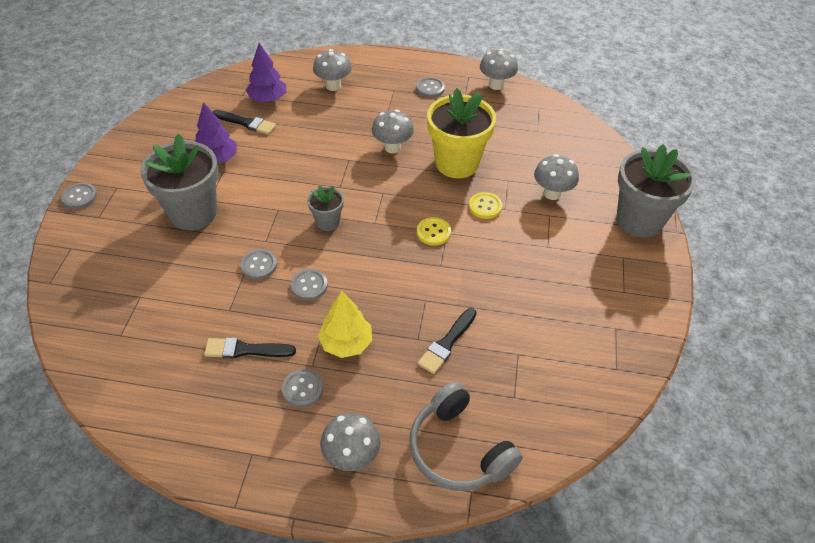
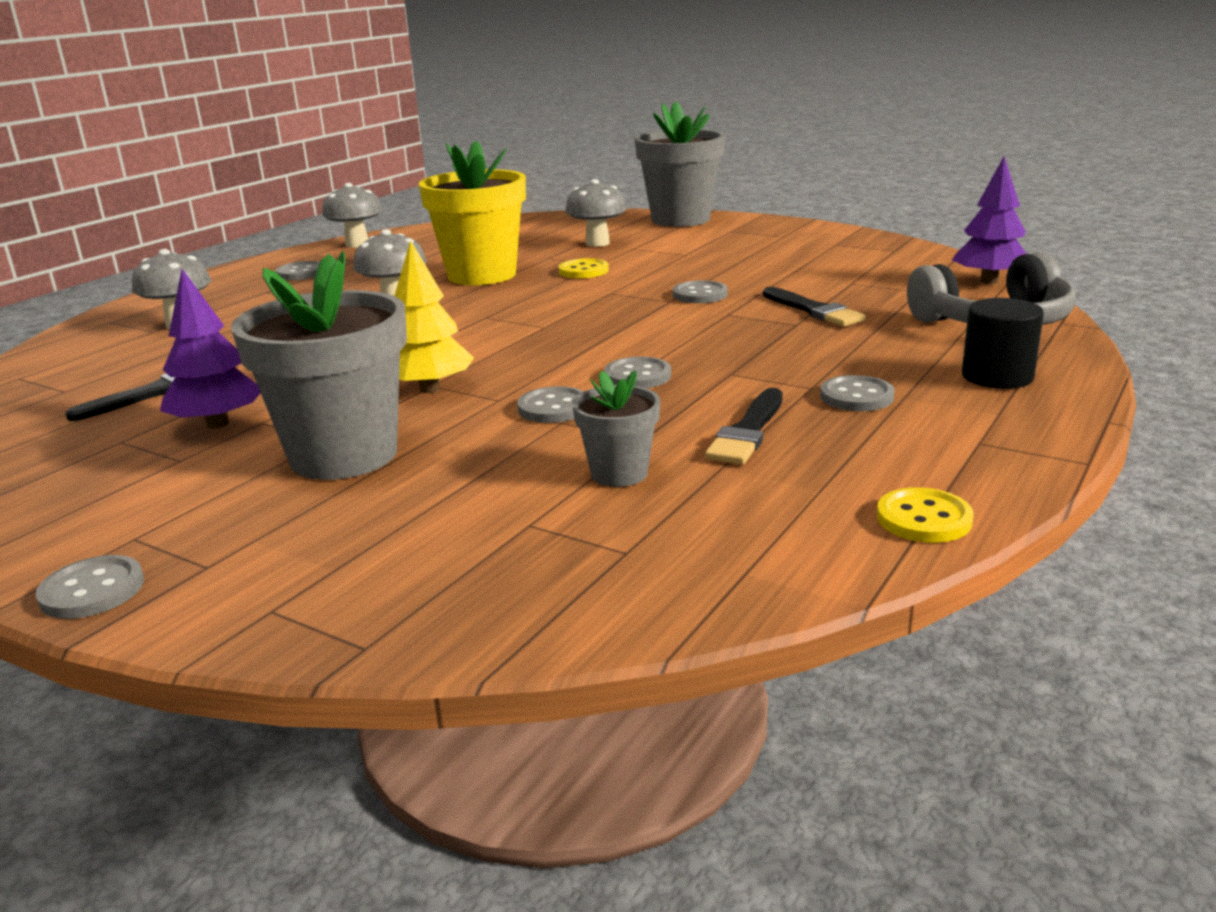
camera: 65 degrees left, 25 degrees down
(268, 99) = (120, 371): purple tree -> purple tree (989, 281)
(327, 222) = (507, 353): grey flower pot -> grey flower pot (619, 473)
(346, 343) = (778, 362): yellow tree -> yellow tree (429, 389)
(351, 457) = (997, 376): grey mushroom -> black cylinder
(433, 232) = (602, 298): yellow button -> yellow button (924, 519)
(458, 277) = (700, 295): none -> grey button

